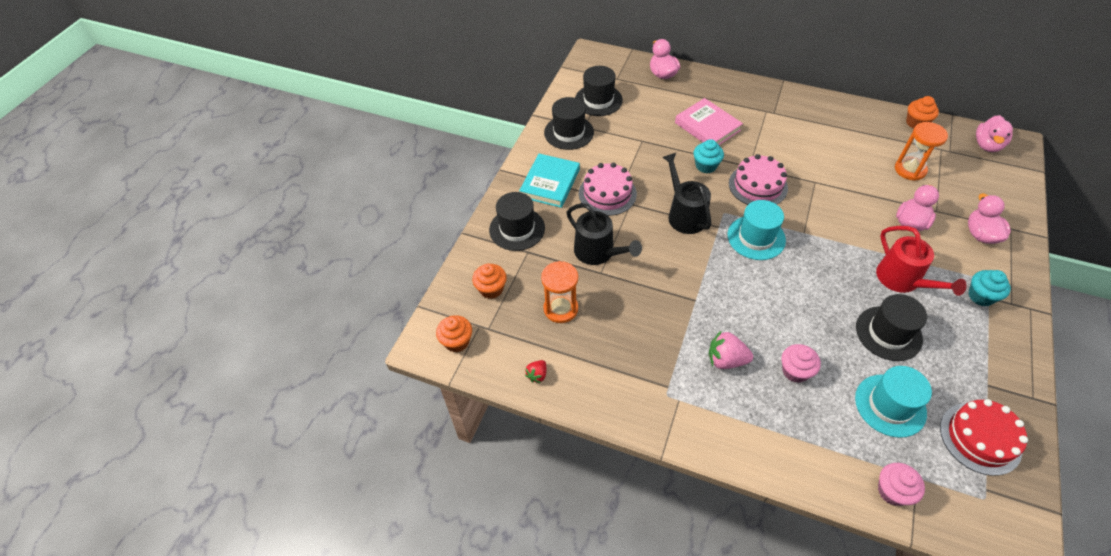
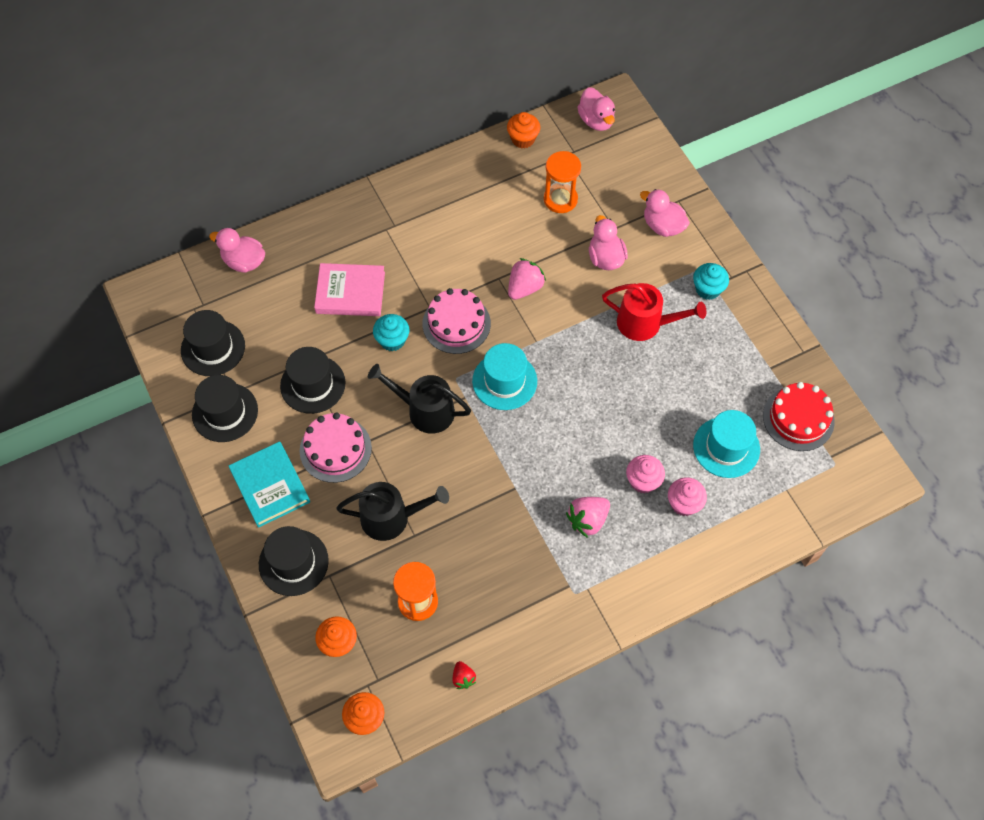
camera: 50 degrees left, 10 degrees up
(828, 199) = (524, 288): none -> pink strawberry
(888, 333) = (675, 384): black hat -> black hat (312, 384)
(892, 491) = (781, 516): pink cupcake -> pink cupcake (684, 504)

